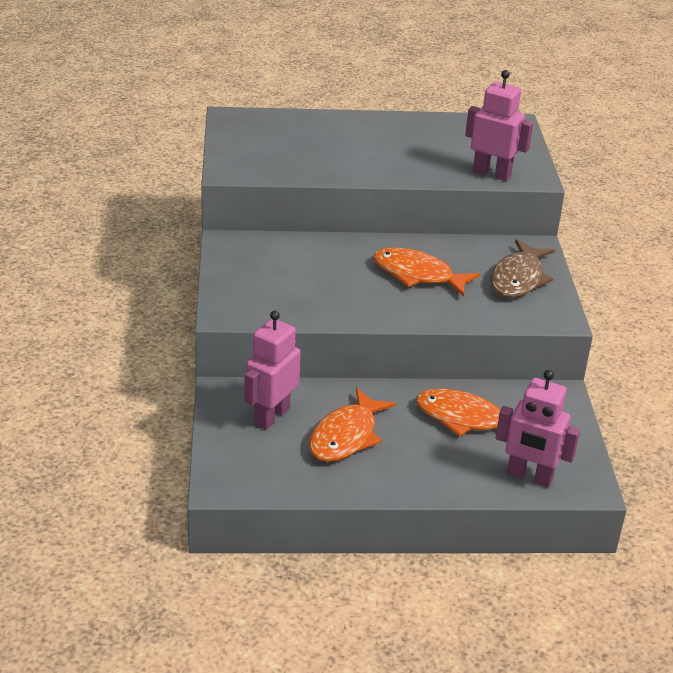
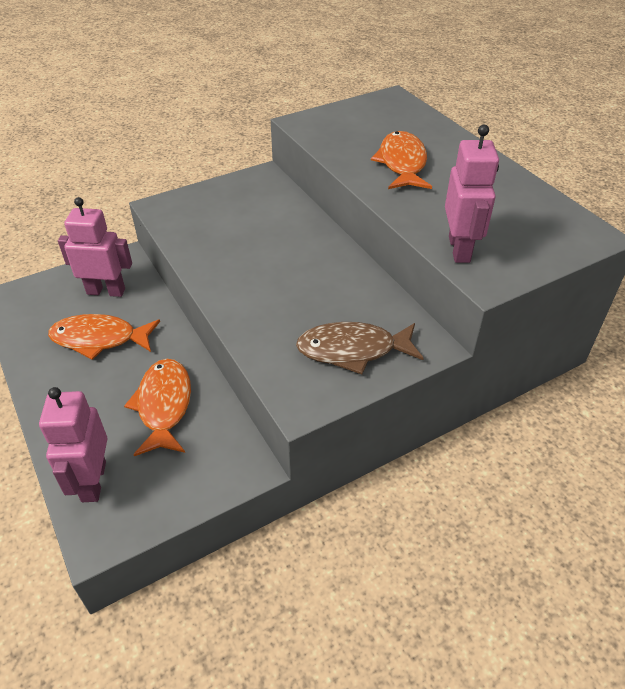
camera: 65 degrees right, 10 degrees up
(417, 275) = (300, 282): orange fish -> orange fish (402, 163)

